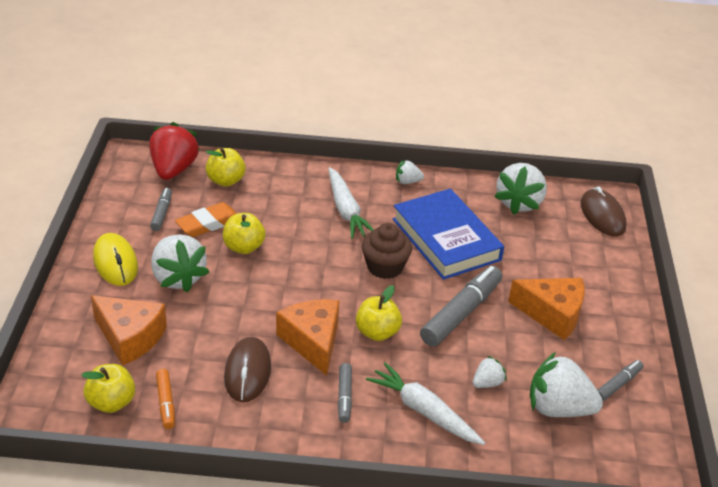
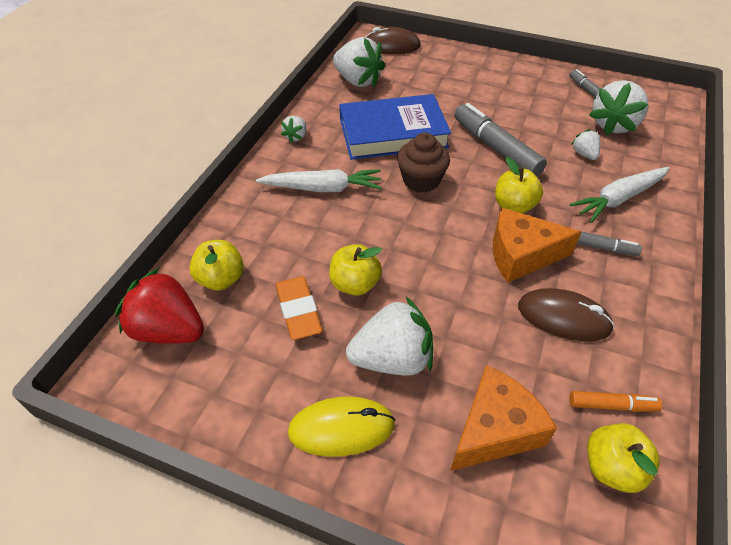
camera: 70 degrees left, 10 degrees up
(161, 213) = (257, 357): grey marker -> none
(552, 314) = (505, 100): orange cheese -> none

